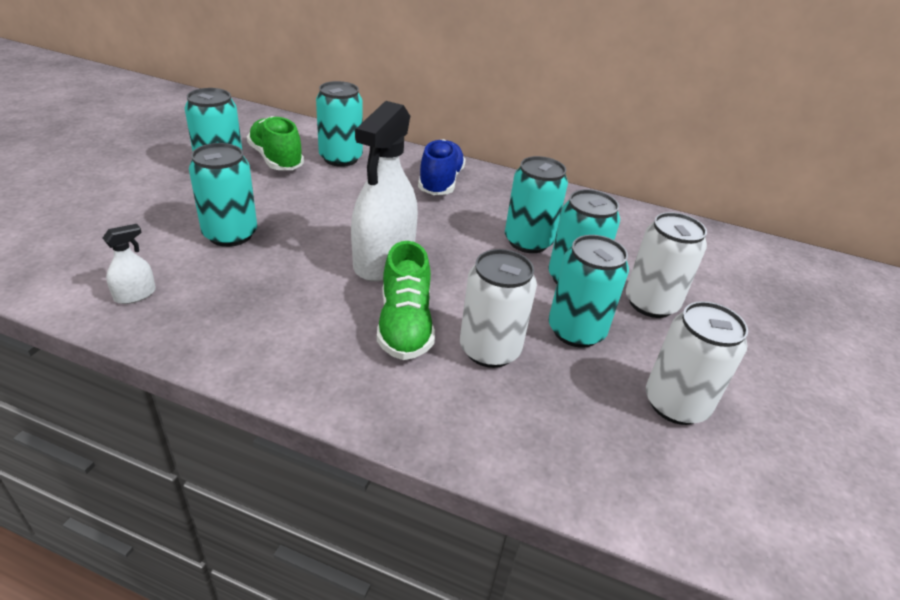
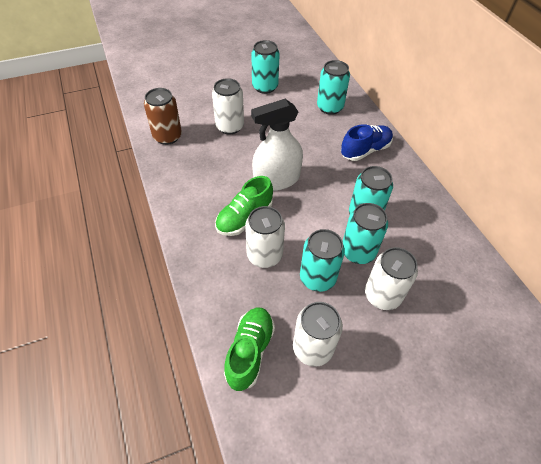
camera: 50 degrees right, 15 degrees up
(135, 295) = (167, 136): white spray bottle -> brown can
(230, 234) = (229, 126): turquoise can -> white can
(276, 159) = (297, 93): green shoe -> green shoe (250, 351)

